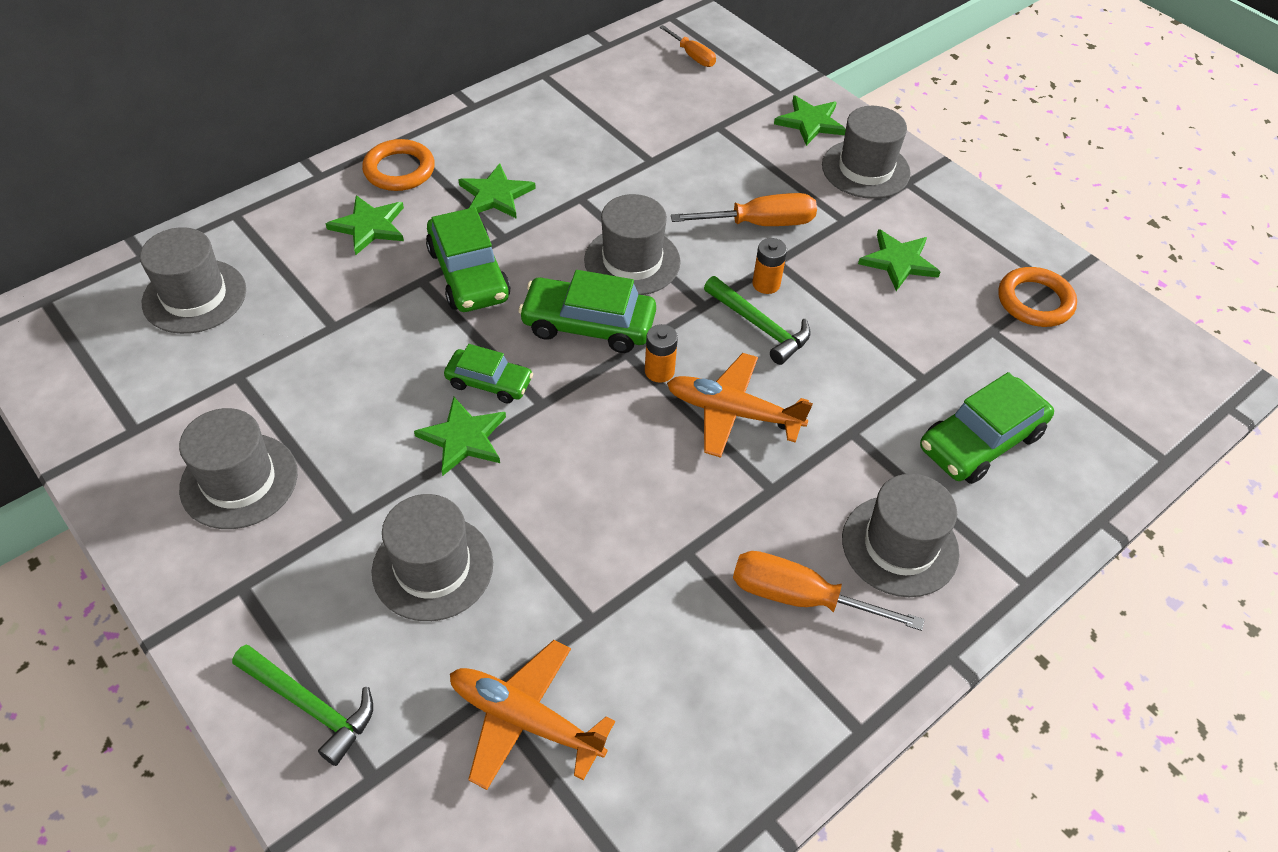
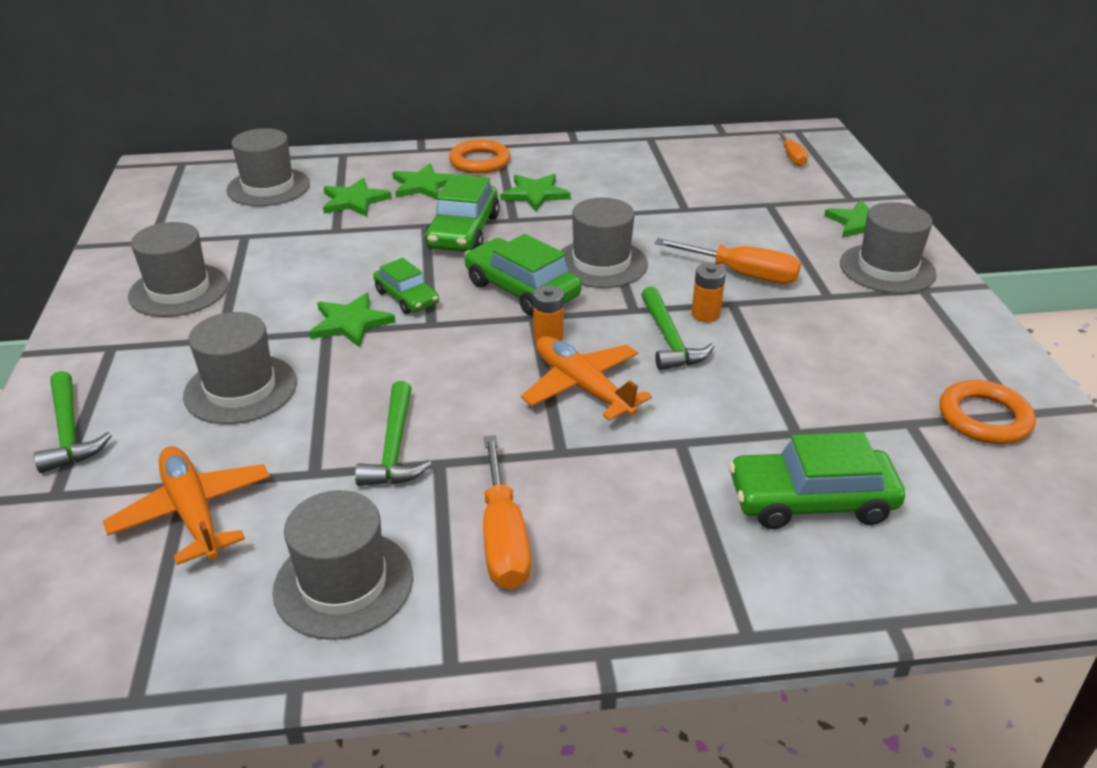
camera: 35 degrees right, 15 degrees down
(635, 556) = (395, 447): none -> green hammer
(799, 597) = (503, 538): orange screwdriver -> orange screwdriver turned 150 degrees counterclockwise
(899, 261) = (856, 340): green star -> green star (354, 201)
(900, 545) = (640, 544): grey hat -> grey hat (343, 583)

